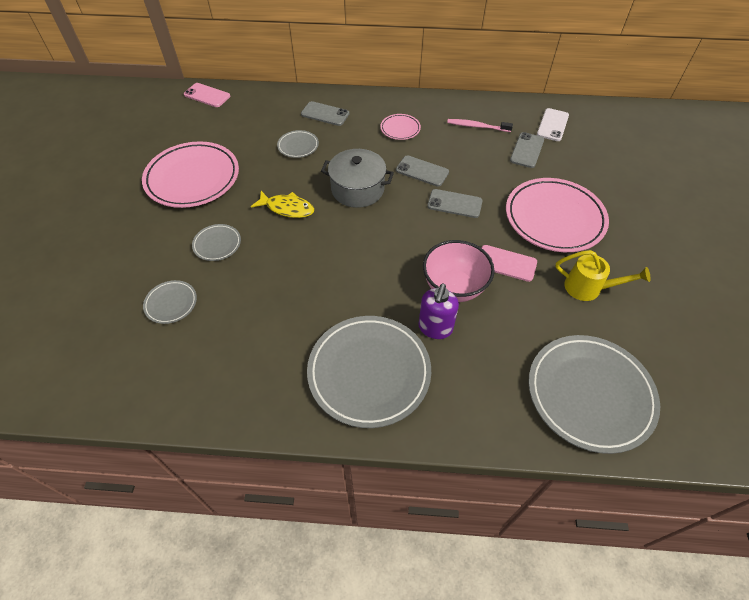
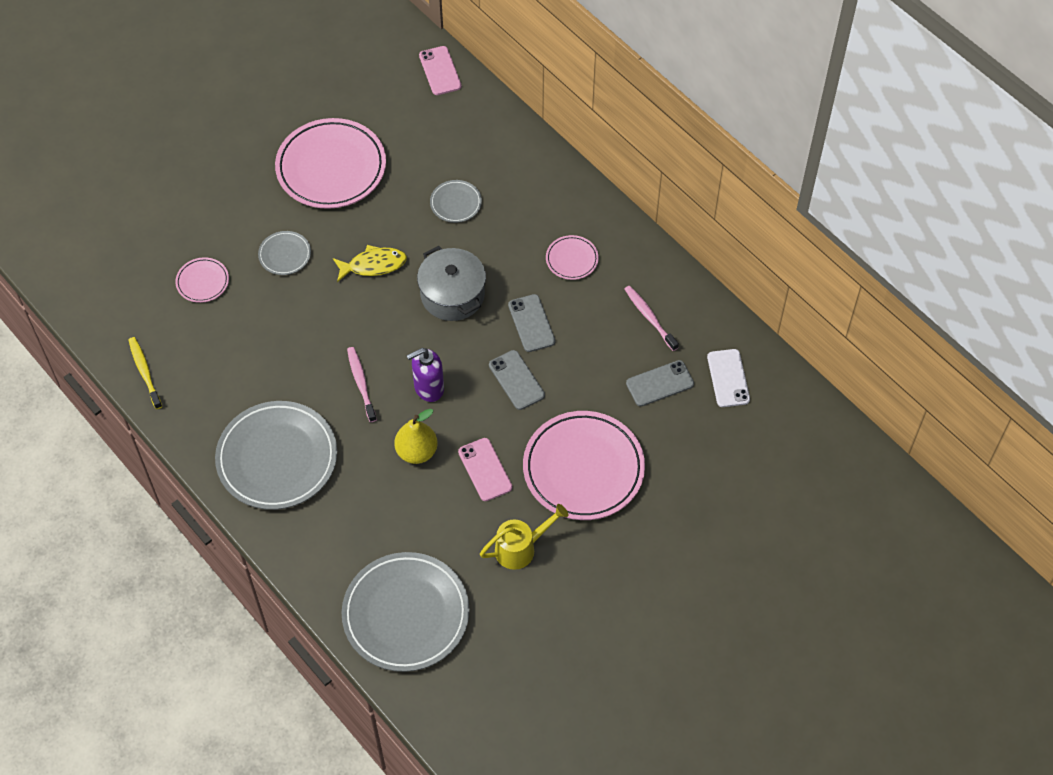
camera: 45 degrees right, 5 degrees up
(171, 303) = (202, 282): grey plate -> pink plate
(190, 401) = (145, 372): none -> yellow toothbrush
(287, 208) = (373, 265): yellow fish -> yellow fish turned 75 degrees counterclockwise
(325, 114) = (523, 183): grey phone -> none
(365, 277) = (361, 383): none -> pink toothbrush
(435, 328) = (361, 469): purple soap dispenser -> purple soap dispenser (428, 388)
(454, 287) = (416, 451): pink bowl -> yellow pear
(552, 125) = (728, 378): white phone -> white phone turned 75 degrees counterclockwise
(588, 288) = (521, 548): yellow watering can -> yellow watering can turned 90 degrees counterclockwise

